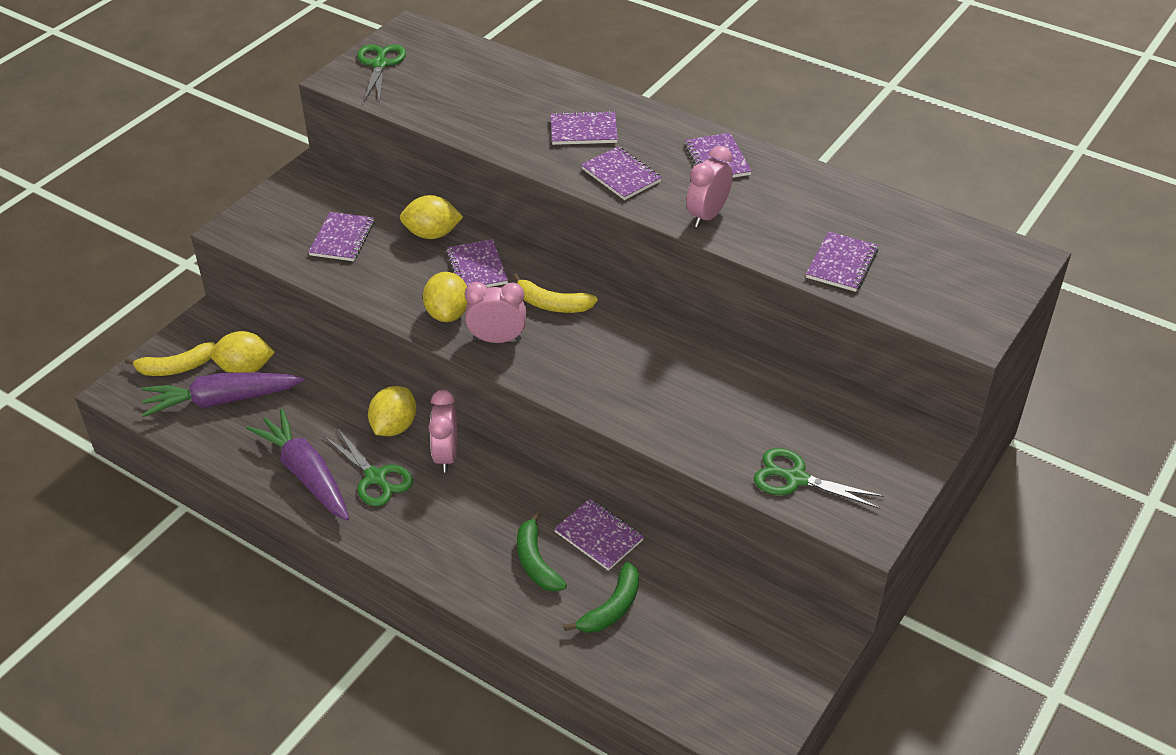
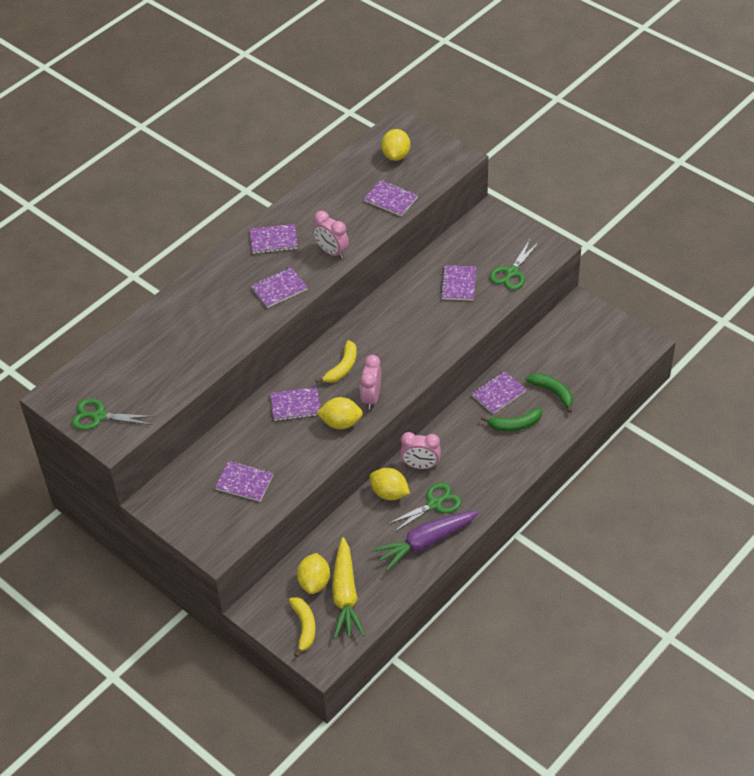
camera: 80 degrees left, 5 degrees up
(221, 401) = (345, 595): purple carrot -> yellow carrot
(432, 234) = (252, 429): yellow lemon -> yellow lemon (396, 155)
(583, 130) = (222, 303): purple notebook -> purple notebook (458, 284)

